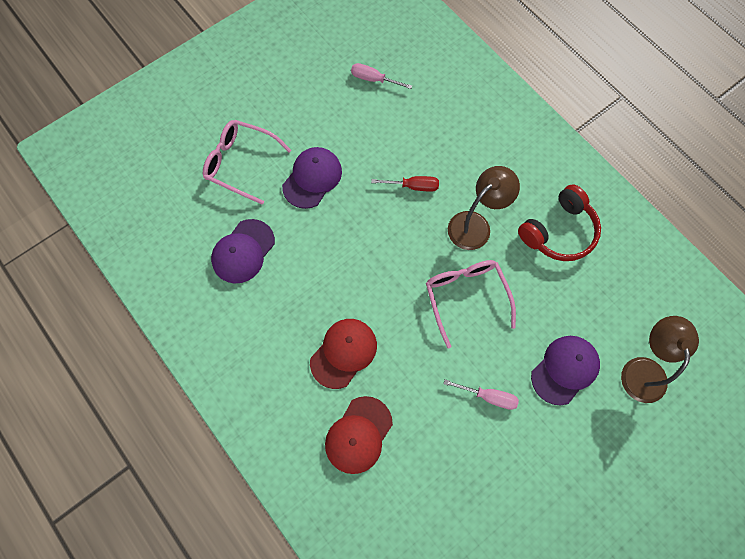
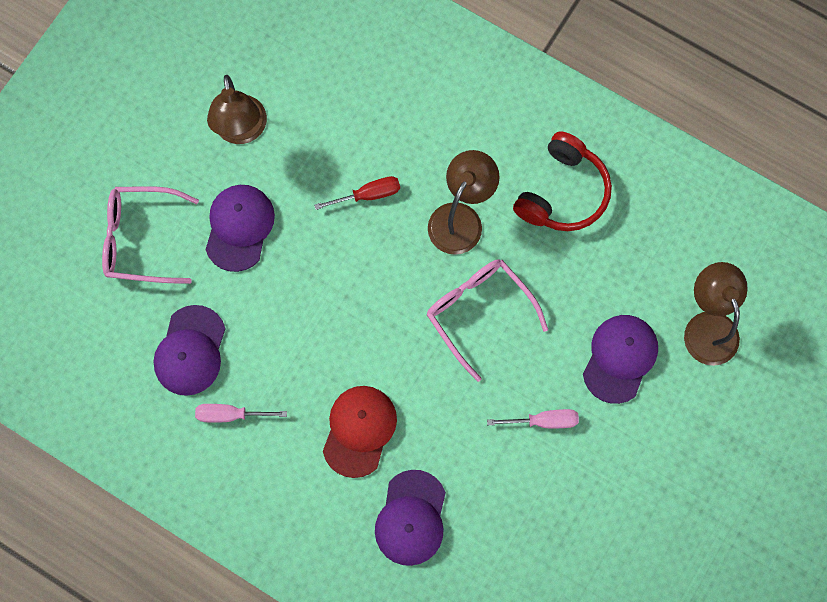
camera: 20 degrees left, 5 degrees up
(339, 115) = (241, 131): none -> brown lamp
(358, 435) = (411, 518): red cap -> purple cap
(373, 79) = (266, 67): pink screwdriver -> pink screwdriver (230, 414)

